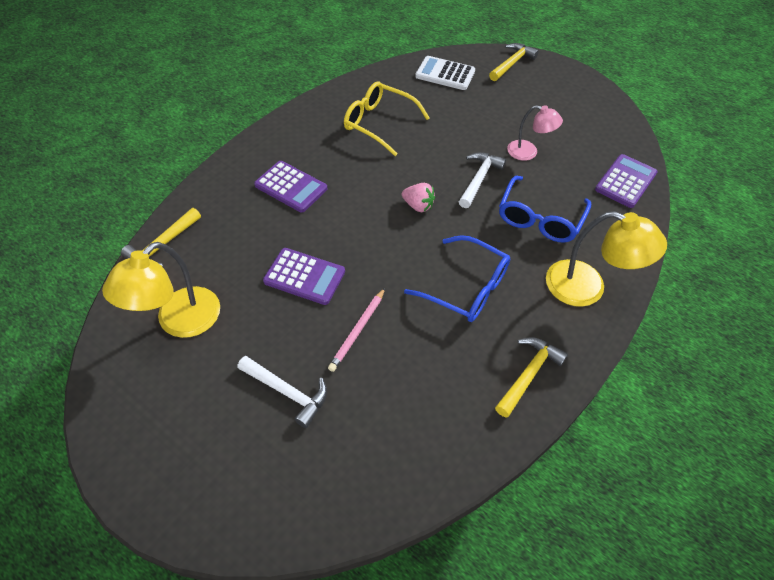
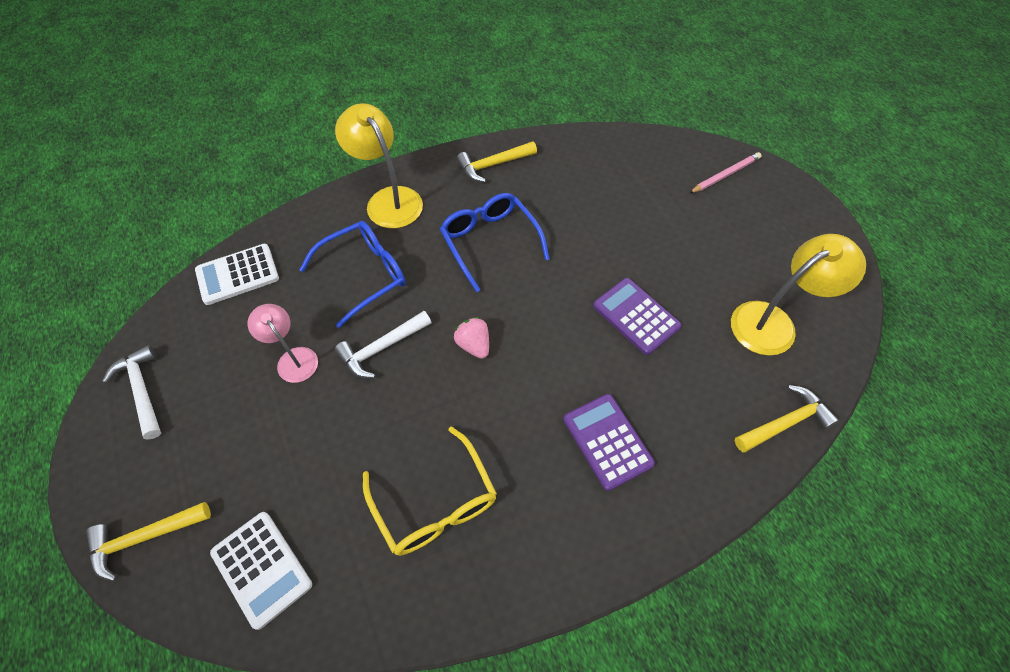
camera: 150 degrees left, 5 degrees up
(287, 392) = (687, 226): white hammer -> white hammer (142, 390)
(358, 330) = (608, 247): pink pencil -> pink pencil (725, 175)
(625, 181) = (237, 274): purple calculator -> white calculator

